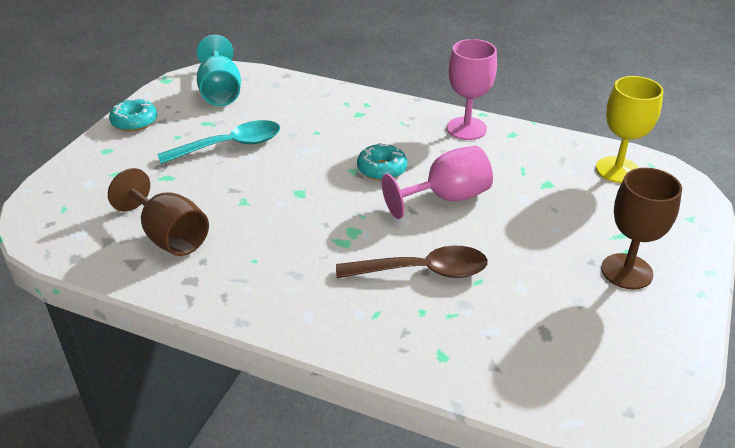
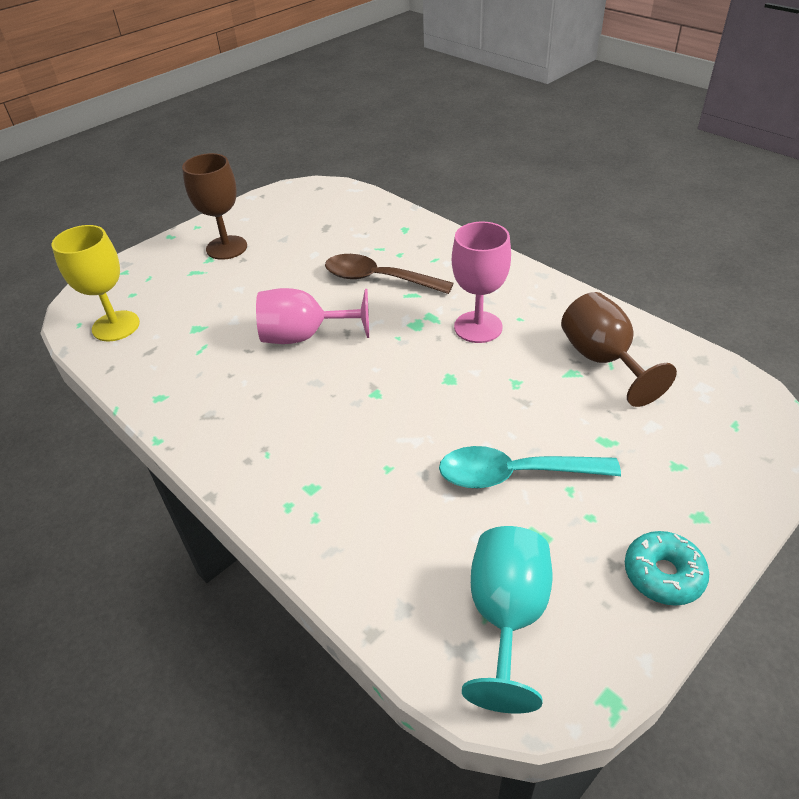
camera: 155 degrees left, 5 degrees up
(382, 169) = (343, 386): turquoise donut -> none
(466, 128) = (200, 420): pink goblet -> pink goblet (478, 327)

